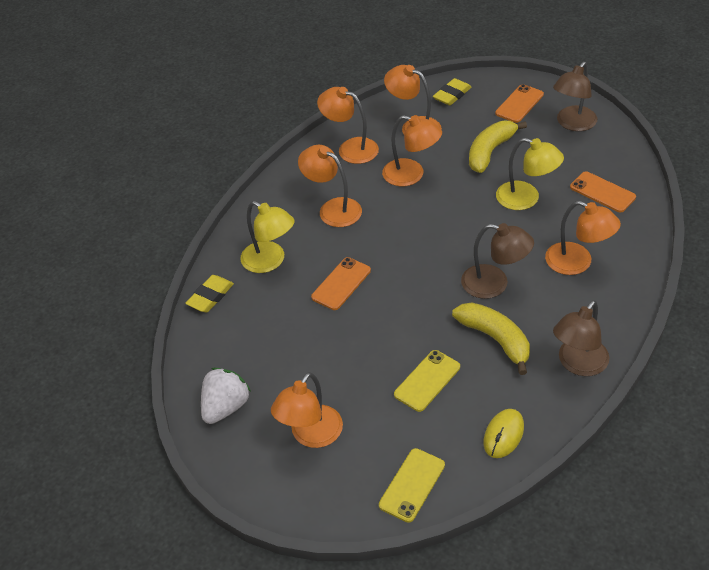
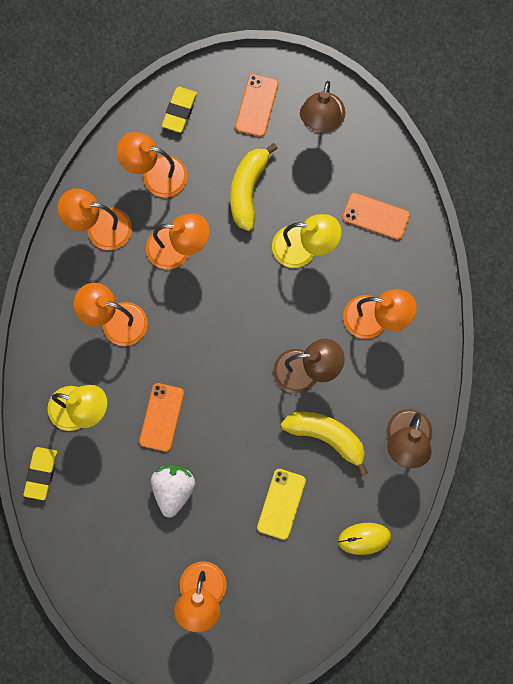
camera: 25 degrees left, 30 degrees up
(226, 407) = (113, 593): white strawberry -> white strawberry (173, 490)
(412, 485) = (304, 614): yellow phone -> none
(503, 435) = (364, 538): yellow mouse -> yellow mouse turned 75 degrees clockwise

